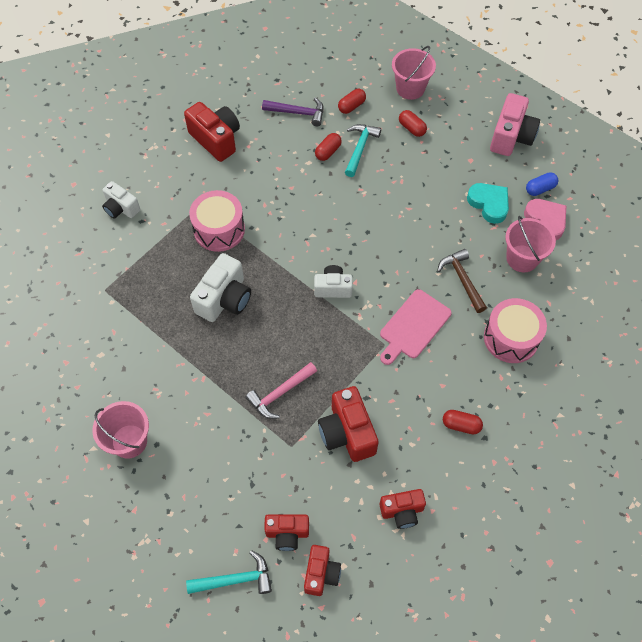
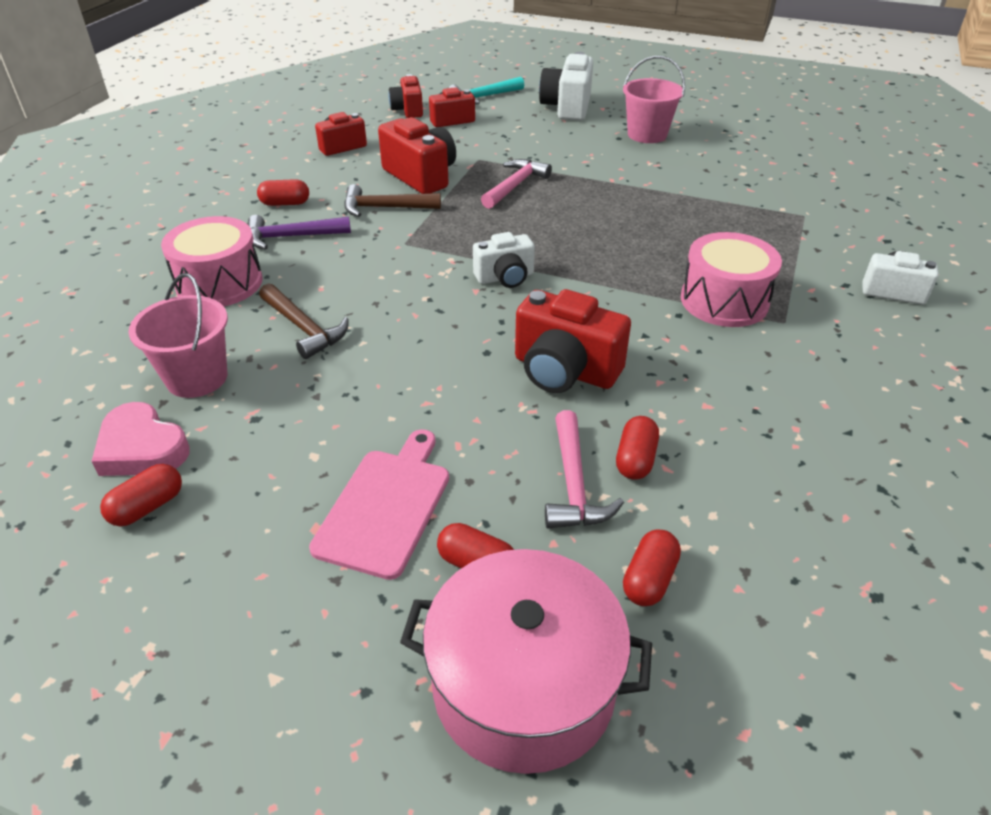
camera: 160 degrees right, 20 degrees down
(216, 139) = (865, 422): red camera -> red camera (564, 370)
(224, 299) = (646, 238): white camera -> white camera (567, 107)
(298, 113) = (758, 524): purple hammer -> purple hammer (292, 237)
(360, 148) = (574, 484): turquoise hammer -> pink hammer
(387, 394) = (385, 208): none -> brown hammer
(410, 88) = (523, 684): pink bucket -> pink pot
(413, 326) = (369, 266): pink cutting board -> pink cutting board (385, 506)
(489, 204) = (265, 449): turquoise heart -> none
(511, 137) = (214, 617): pink camera -> none
(540, 189) = (147, 507): blue capsule -> red capsule

